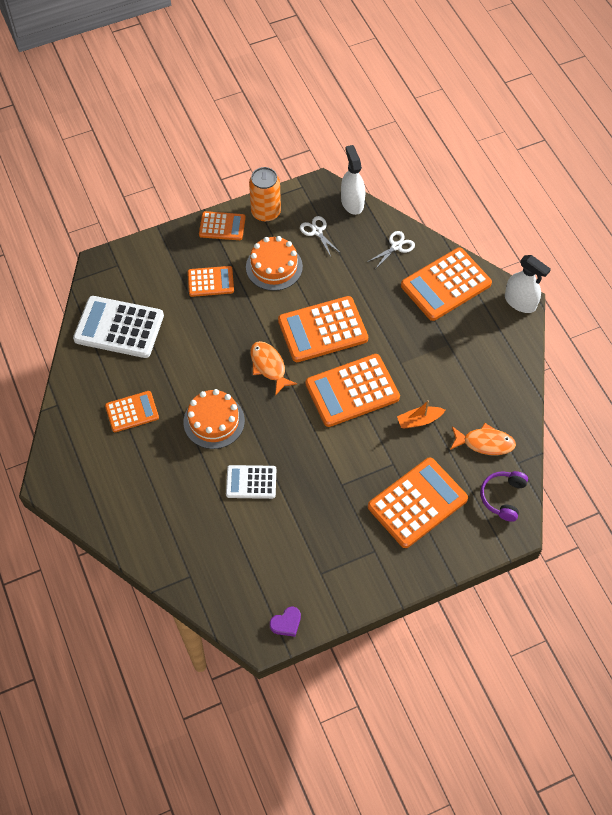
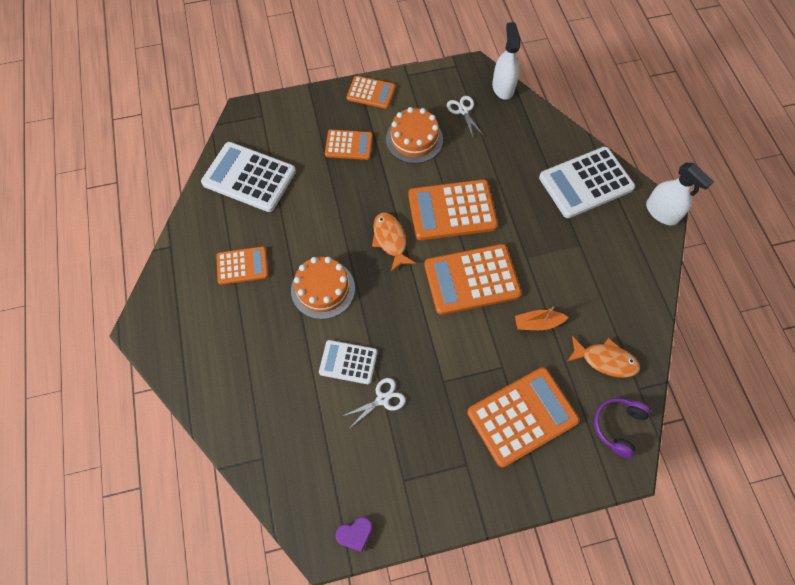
camera: 10 degrees right, 5 degrees up
(266, 212) = (416, 85): orange can -> none
(396, 246) = (540, 137): white scissors -> white scissors (382, 399)
(446, 285) = (586, 183): orange calculator -> white calculator

